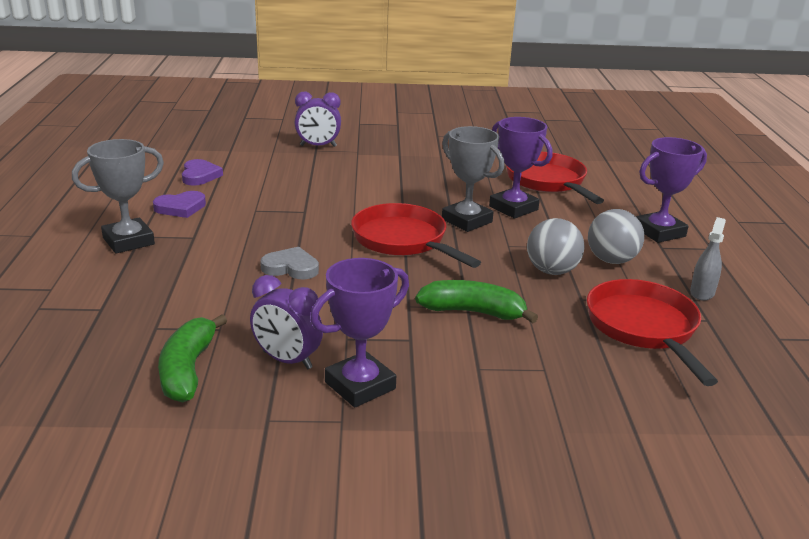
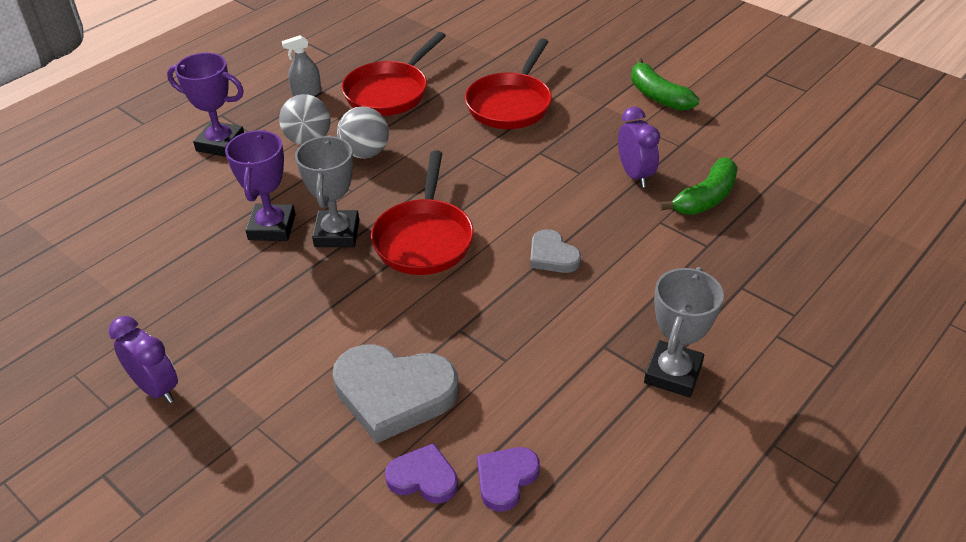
camera: 135 degrees left, 15 degrees up
(128, 241) = (673, 373): grey trophy -> grey trophy turned 75 degrees counterclockwise
(180, 207) = (581, 410): purple heart -> purple heart (423, 478)
(304, 179) = (394, 394): none -> grey heart
(318, 146) = (284, 472): purple clock -> purple clock (156, 388)
(360, 385) = (607, 139): purple trophy -> none
(473, 312) = (472, 150): green banana -> green banana (657, 96)
(548, 182) = (174, 244): red pan -> red pan (511, 104)

